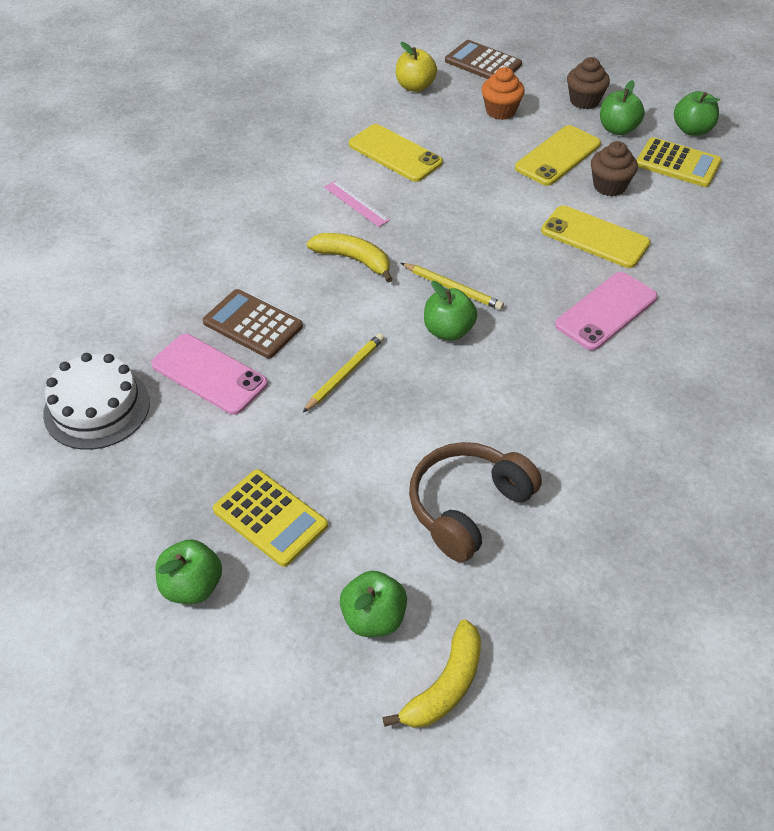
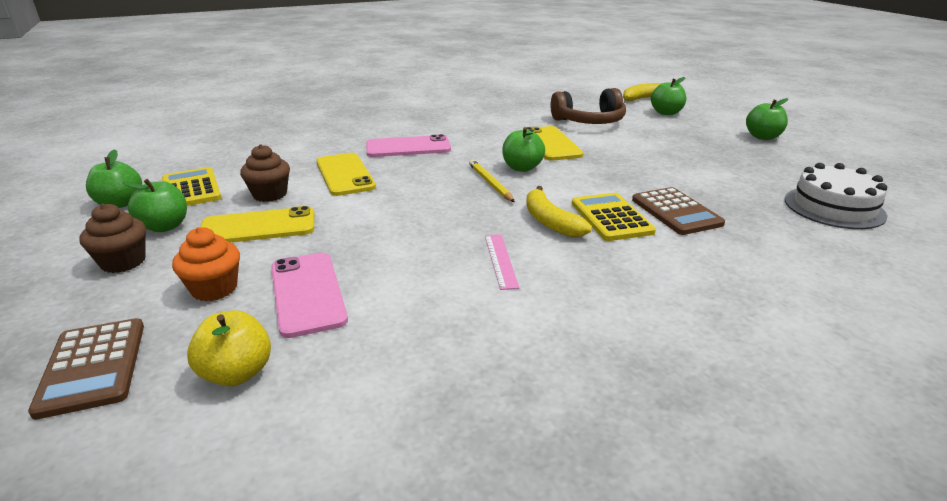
camera: 145 degrees left, 20 degrees down
(209, 374) = (728, 198): pink phone -> pink phone (307, 293)
(270, 518) = (706, 142): yellow calculator -> yellow calculator (611, 218)
(345, 374) = (617, 171): yellow pencil -> none
(395, 153) = (398, 291): yellow phone -> yellow phone (551, 144)

